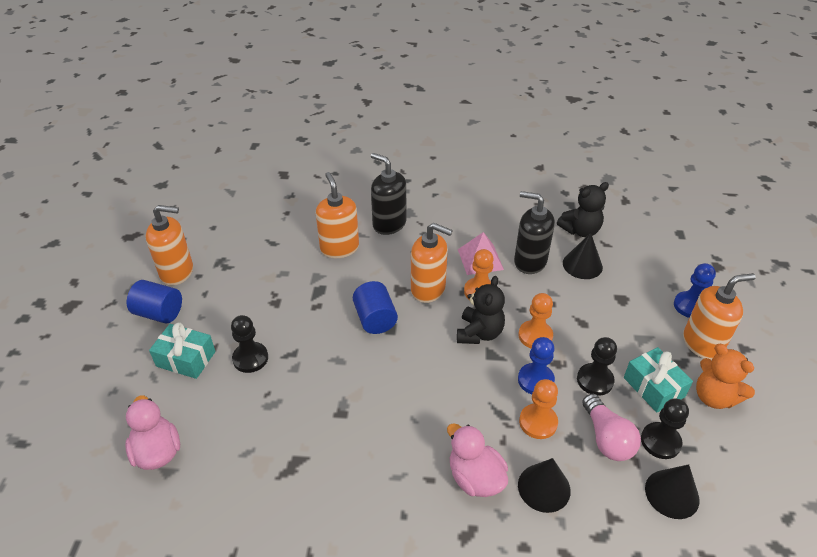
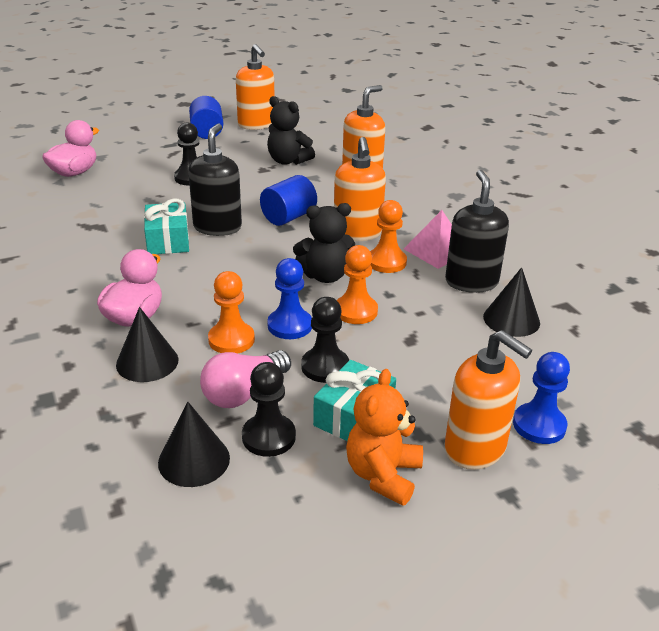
camera: 60 degrees right, 10 degrees down
(186, 359) = (169, 155): turquoise gift -> turquoise gift (168, 240)
(389, 224) = (425, 190): black soap dispenser -> black soap dispenser (217, 227)
(580, 230) = (574, 305): black teddy bear -> black teddy bear (288, 161)

